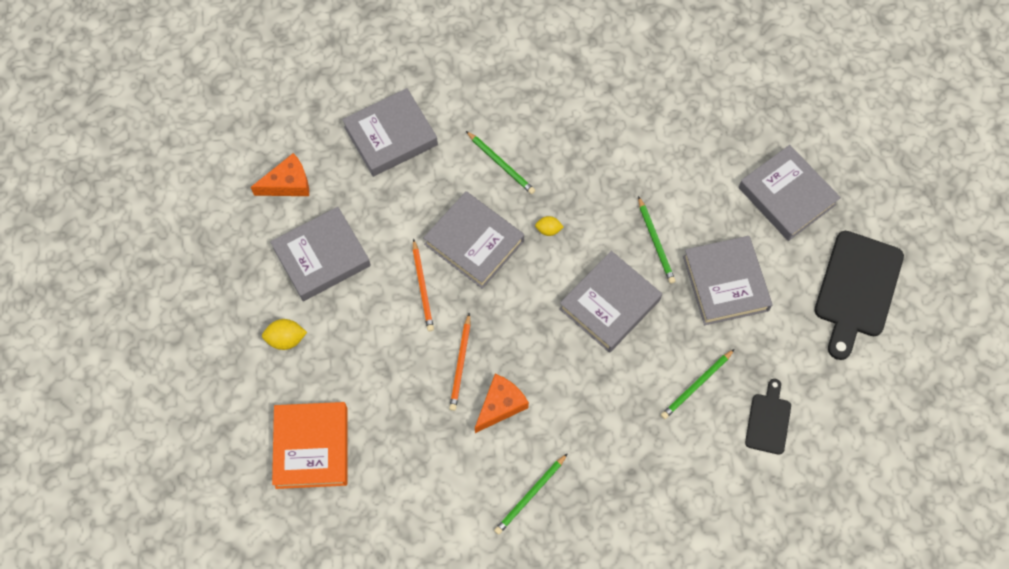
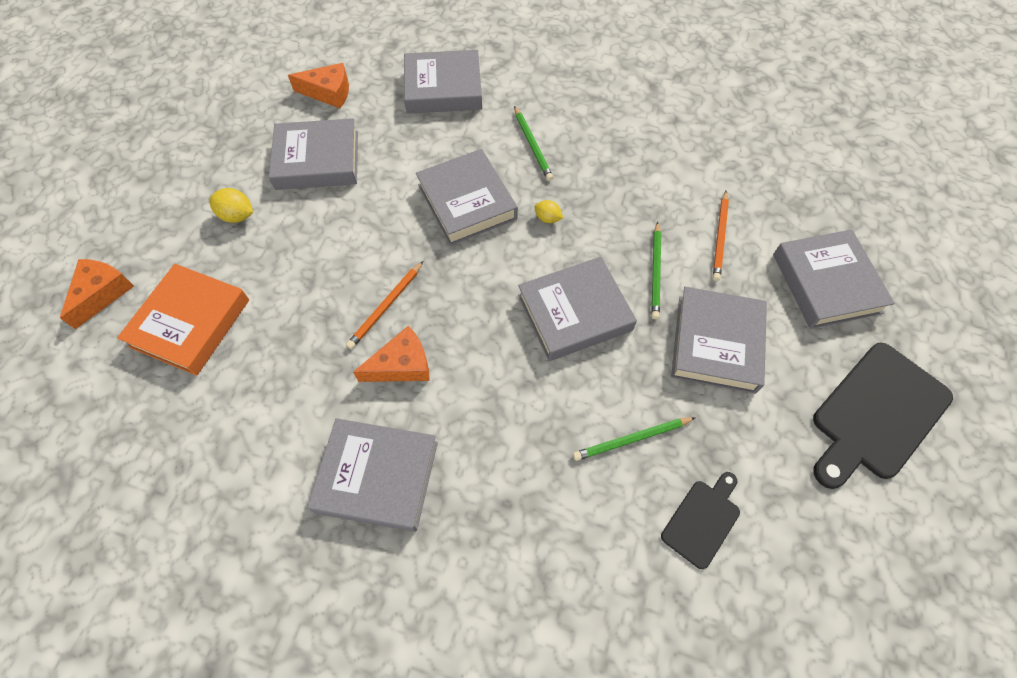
camera: 25 degrees right, 5 degrees down
(219, 456) = (102, 293): none -> orange cheese
(423, 287) = (393, 221): orange pencil -> orange pencil (720, 237)
(530, 495) = (377, 476): green pencil -> grey book

